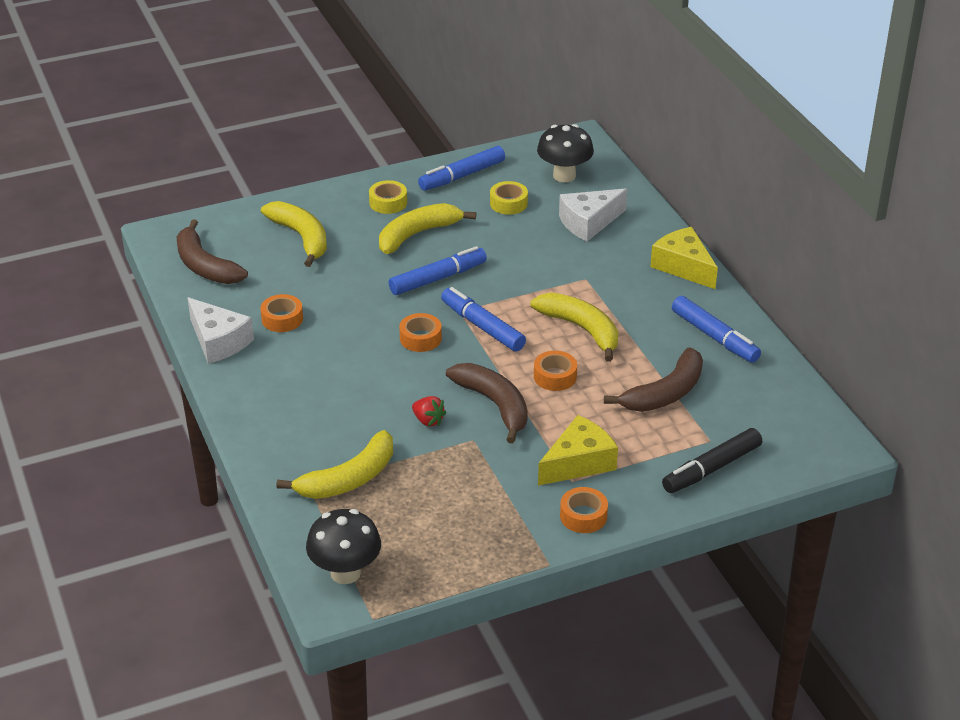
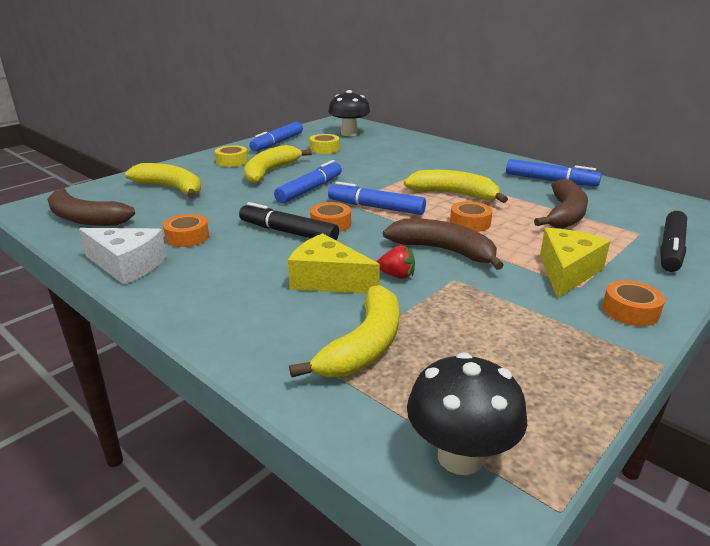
camera: 25 degrees left, 10 degrees down
(374, 338) = (288, 232): none -> black marker
(589, 223) = (391, 148): white cheese -> none
(683, 267) = (480, 155): yellow cheese -> yellow cheese (328, 280)

